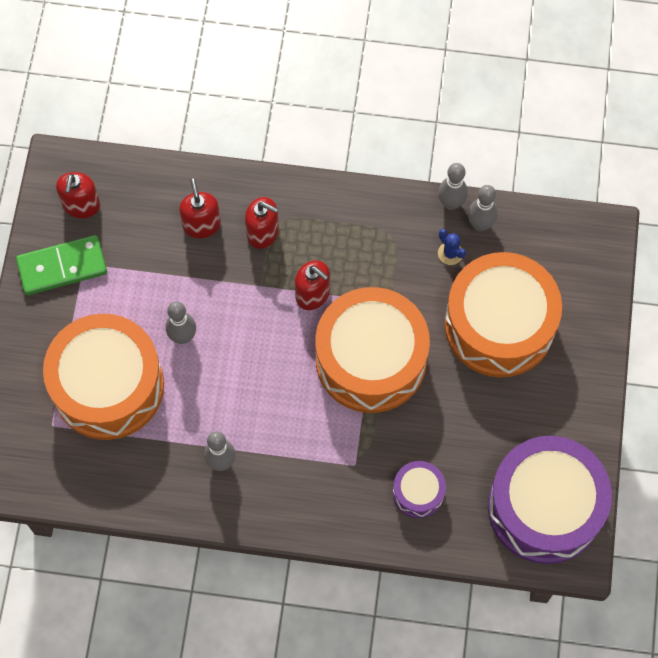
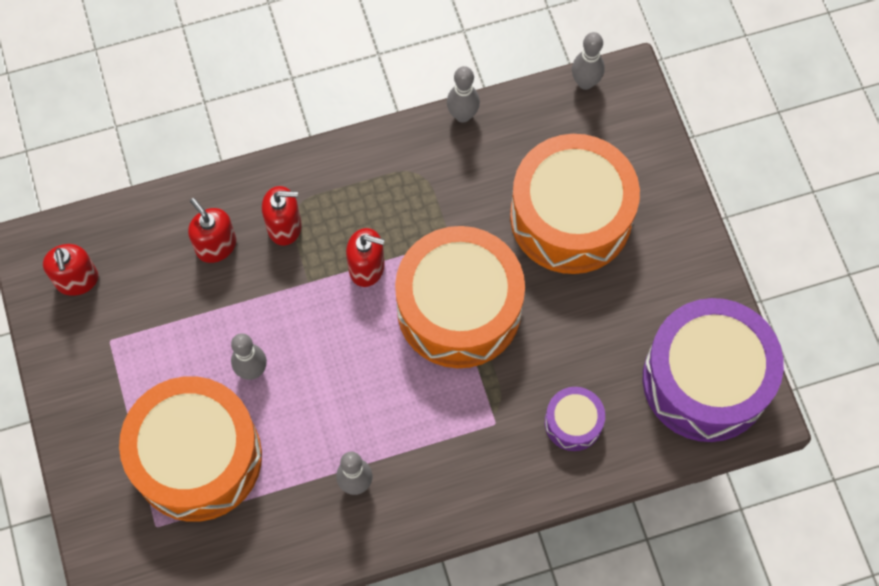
camera: 25 degrees left, 0 degrees up
(62, 267) = (87, 354): green domino -> none
(450, 253) = (486, 166): blue cactus -> none
(480, 224) = (502, 124): grey bowling pin -> grey bowling pin (585, 82)

